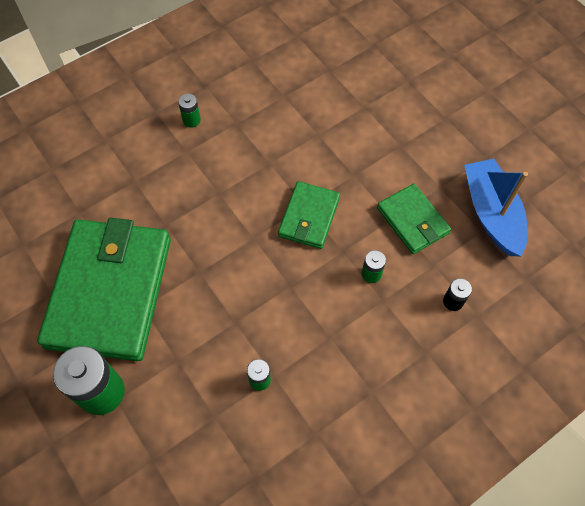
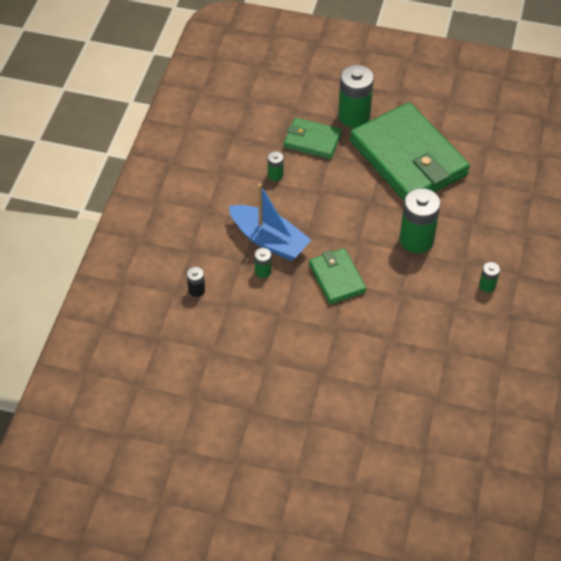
camera: 140 degrees right, 10 degrees down
(201, 201) = (416, 240): none -> green battery
(412, 221) = (265, 324): green wallet -> green wallet (312, 140)
(491, 213) = (214, 367): blue boat -> blue boat (269, 240)

